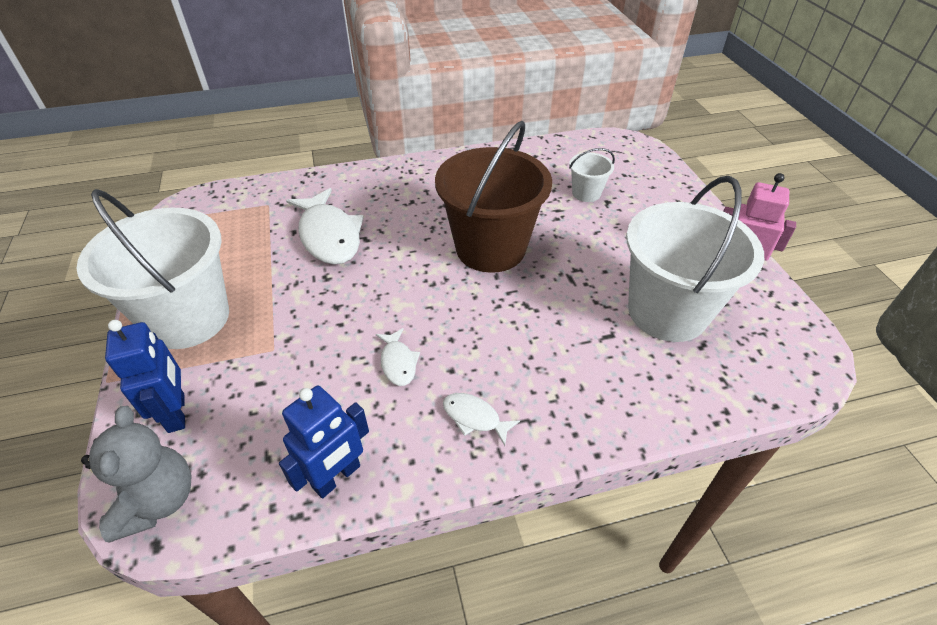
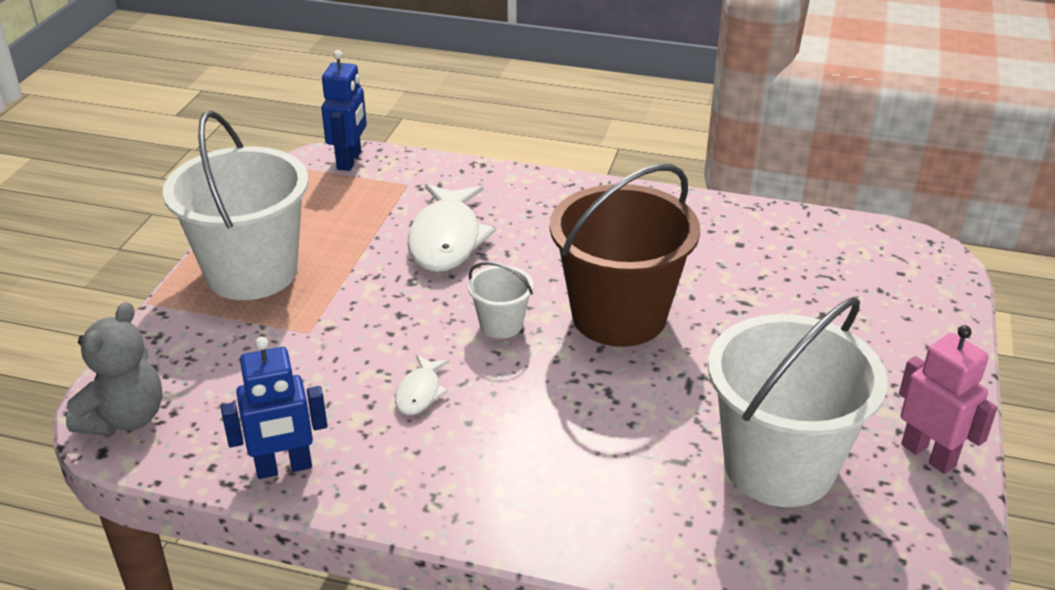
camera: 30 degrees right, 10 degrees down
(177, 413) = (186, 353): blue robot -> blue robot (349, 161)
(474, 418) = (455, 475): white fish -> none
(586, 193) = (802, 295): white bucket -> white bucket (501, 325)

